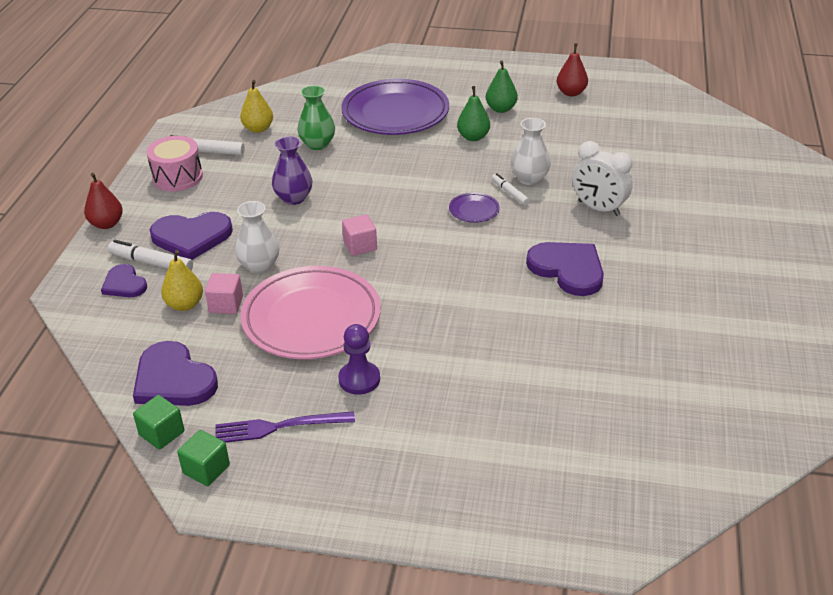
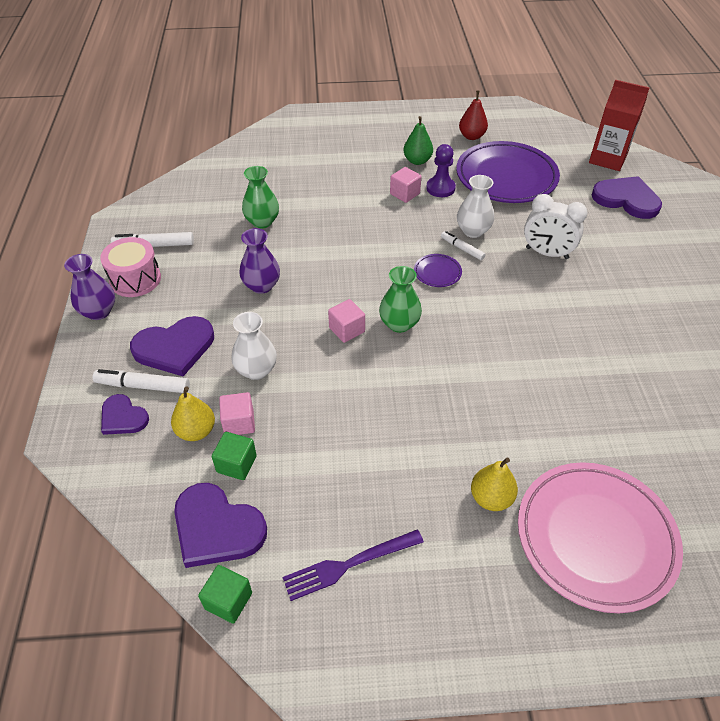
camera: 15 degrees left, 10 degrees up
(106, 224) = (79, 346): red pear -> none
(134, 199) = (99, 311): none -> purple vase
(206, 469) = (293, 637): green cube -> green cube (236, 464)
(258, 129) = (198, 212): yellow pear -> yellow pear (491, 498)
(311, 318) = (331, 423): pink plate -> pink plate (595, 538)
(359, 379) = (406, 488): purple pawn -> purple pawn (440, 188)
(395, 113) = (323, 177): purple plate -> purple plate (506, 177)
(414, 248) = (399, 324): none -> green vase
(473, 137) = (404, 194): green pear -> pink cube
(568, 269) = (548, 323): purple heart -> purple heart (626, 199)
(713, 131) = (607, 159): none -> red carton

